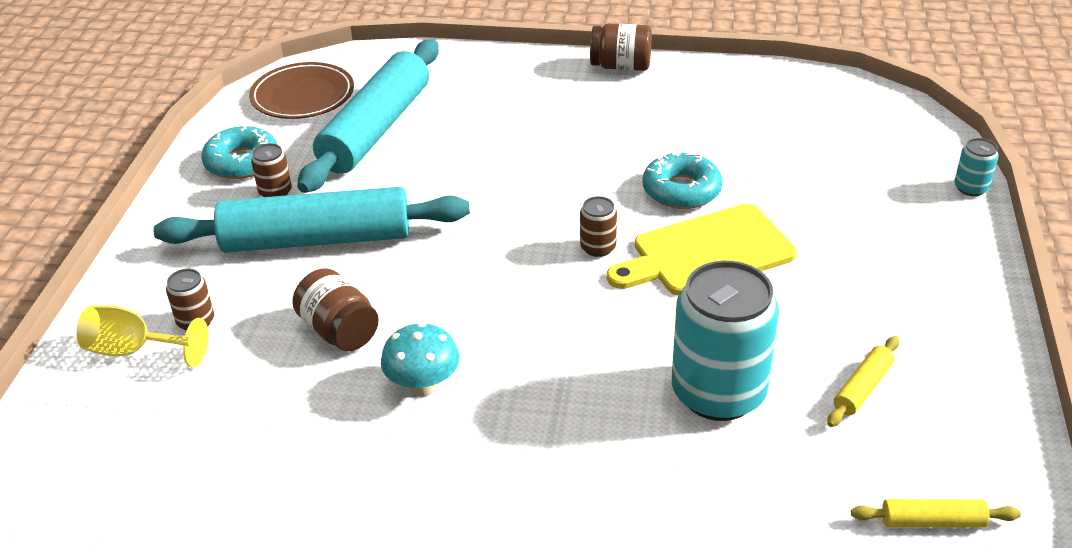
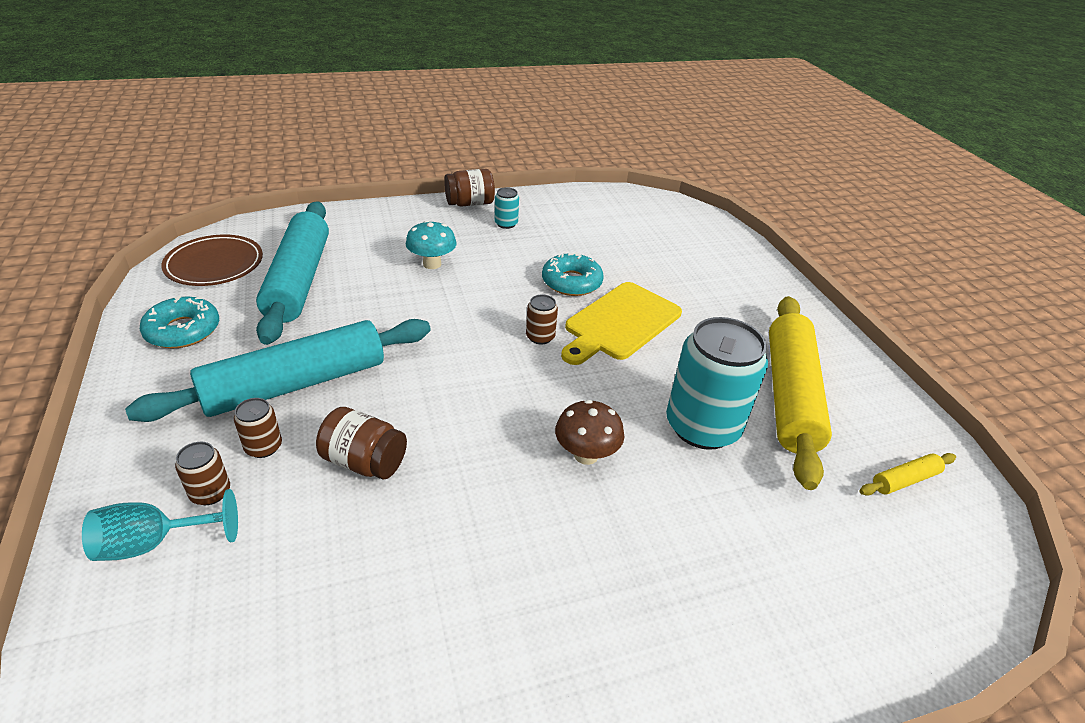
camera: 30 degrees left, 0 degrees up
(134, 351) = (154, 543): yellow goblet -> turquoise goblet
(275, 192) = (231, 350): brown can -> brown can (263, 447)
(423, 386) = (472, 491): turquoise mushroom -> turquoise mushroom (432, 264)
(562, 385) = (586, 455): none -> brown mushroom
(862, 388) = (790, 395): yellow rolling pin -> yellow rolling pin, size x2.45
(971, 188) = (749, 245): turquoise can -> turquoise can (506, 224)

